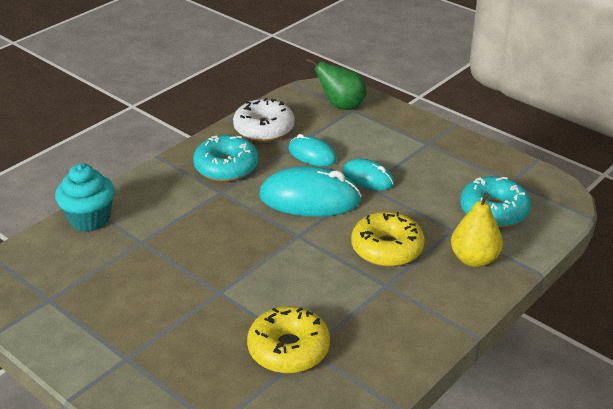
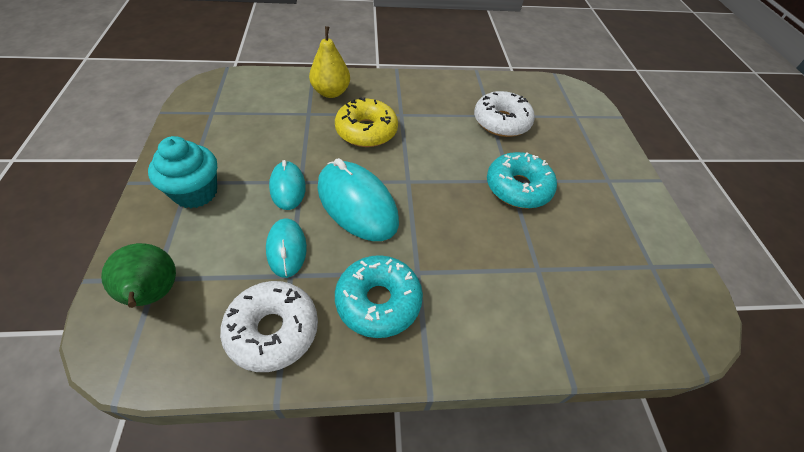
camera: 140 degrees left, 15 degrees up
(89, 219) = (573, 339): turquoise cupcake -> turquoise cupcake (195, 192)
(288, 349) = (501, 122): yellow donut -> white donut
(494, 211) = (264, 105): turquoise donut -> turquoise donut (518, 188)

